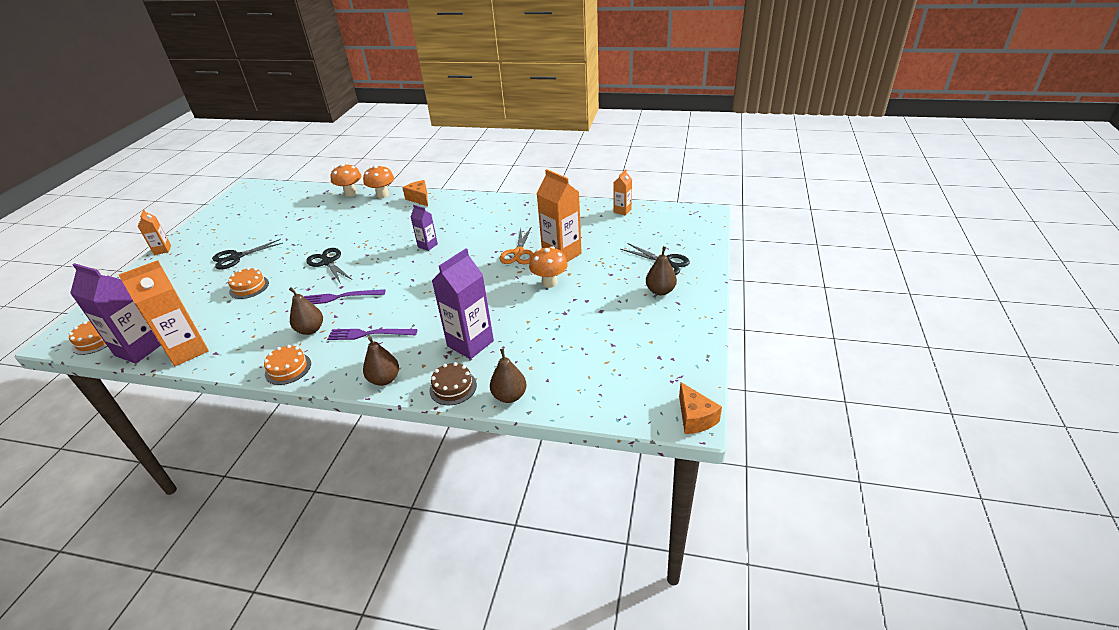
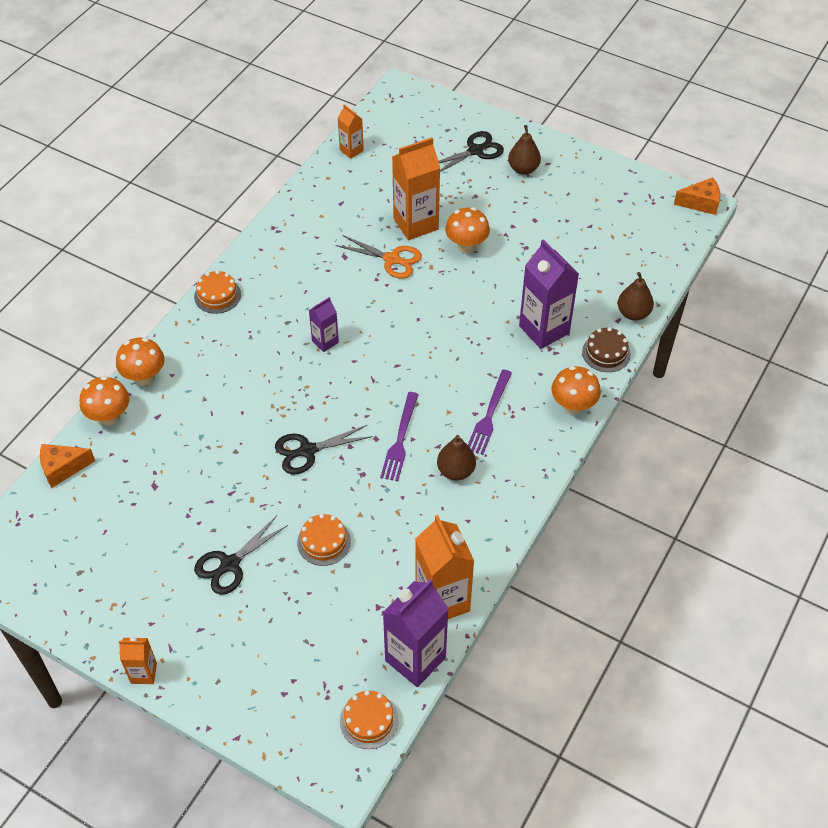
camera: 75 degrees left, 15 degrees up
(235, 257) = (229, 564): black scissors -> black scissors turned 60 degrees clockwise
(288, 368) = (521, 492): orange cake -> orange cake (217, 295)
(384, 379) = (573, 406): brown pear -> orange mushroom
(419, 198) = (186, 336): orange cheese -> orange cheese (63, 468)

